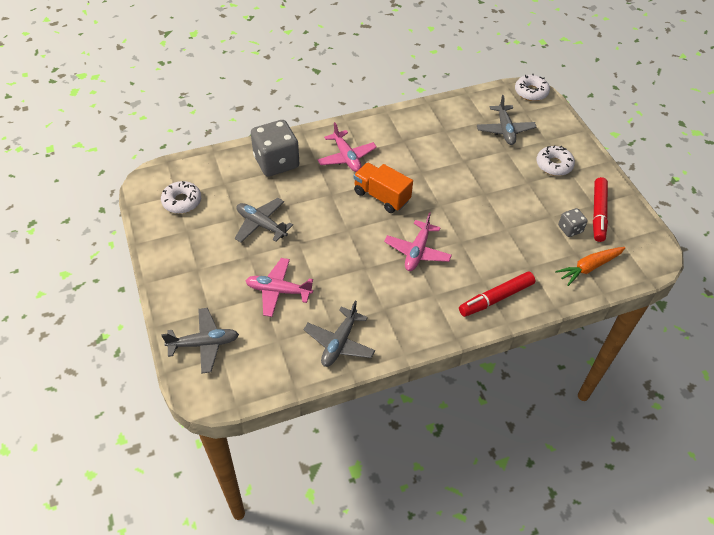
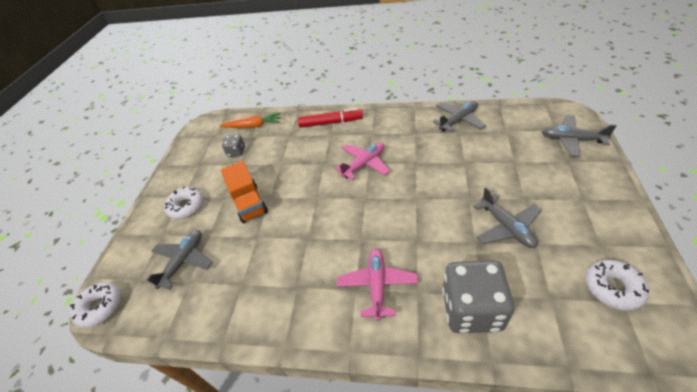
camera: 145 degrees left, 5 degrees down
(278, 291) = (499, 162): pink plane -> none
(381, 196) = (365, 222): orange truck -> orange truck (249, 203)
(598, 213) = (204, 157): red marker -> none

